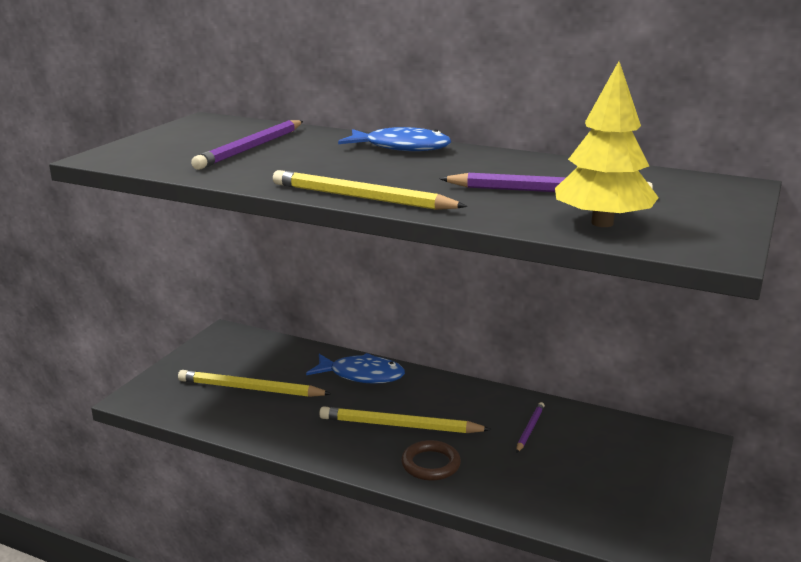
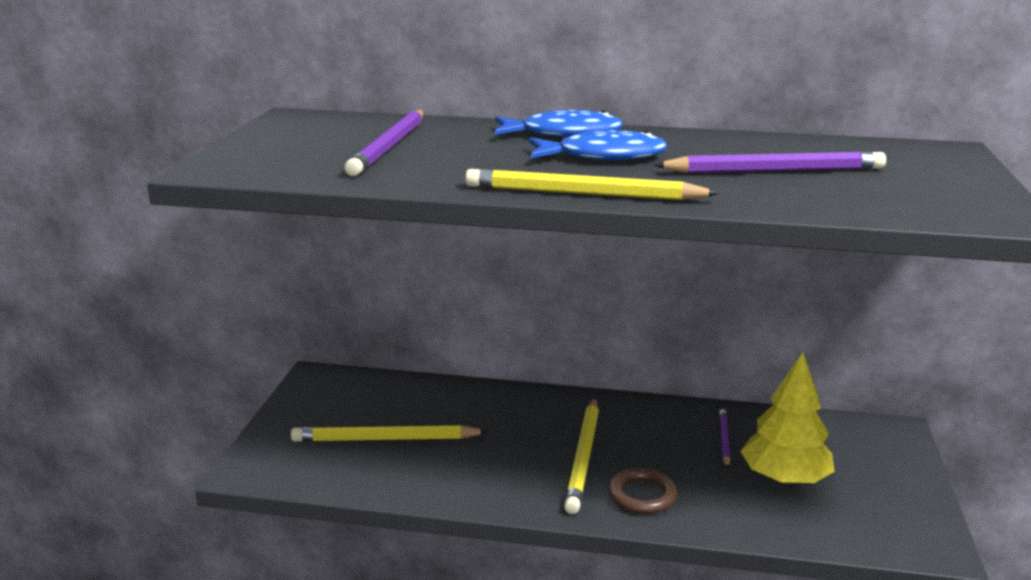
camera: 15 degrees left, 0 degrees up
(362, 375) = (507, 405): blue fish -> blue fish (603, 156)
(400, 425) = (583, 457): yellow pencil -> yellow pencil turned 75 degrees counterclockwise
(602, 223) = (866, 199): yellow tree -> yellow tree (784, 478)

